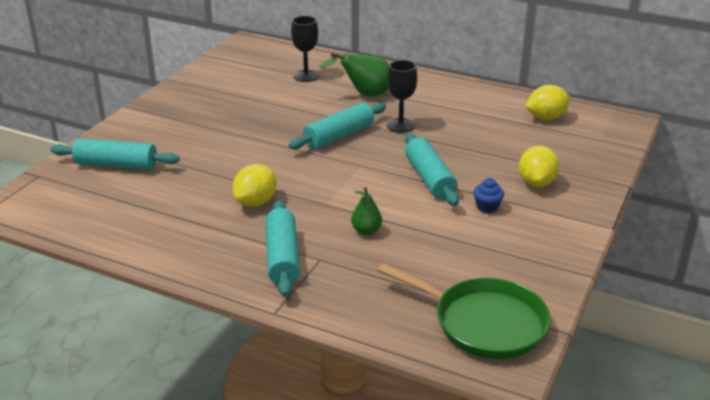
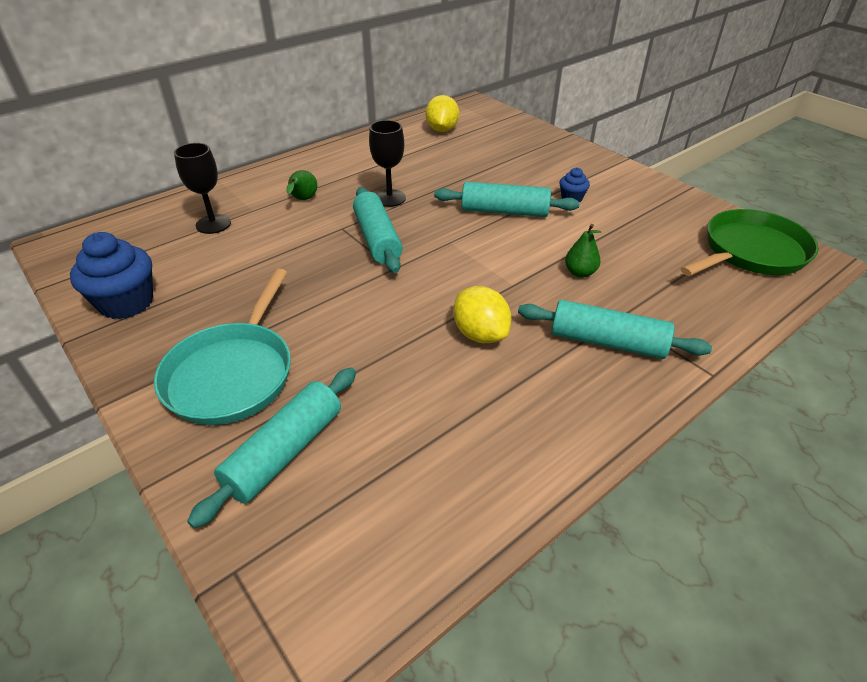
camera: 65 degrees left, 10 degrees up
(167, 131) = (232, 373): none -> turquoise pan
(207, 81) = (126, 303): none -> blue cupcake
(365, 95) = (303, 200): green pear -> green pear, size x0.59
(536, 183) = (545, 165): yellow lemon -> none

